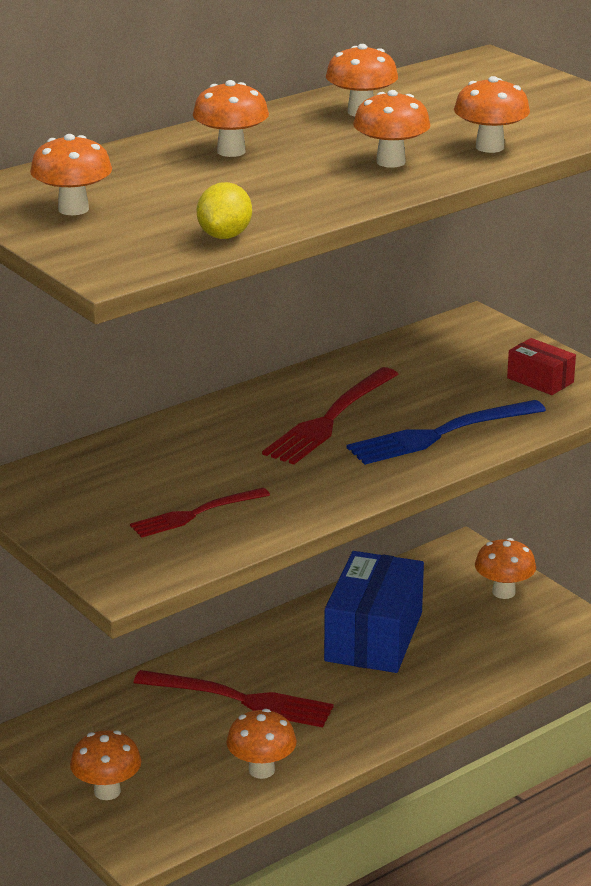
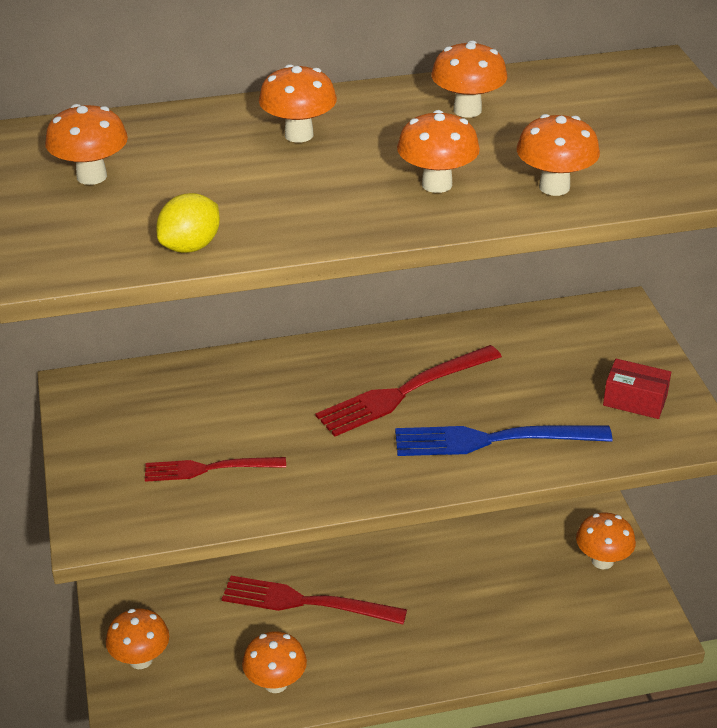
camera: 25 degrees right, 10 degrees up
(241, 700) = (305, 602): red fork -> red fork turned 150 degrees clockwise
(373, 637) = (456, 572): blue box -> none
(540, 380) = (635, 400): red box -> red box turned 45 degrees counterclockwise

